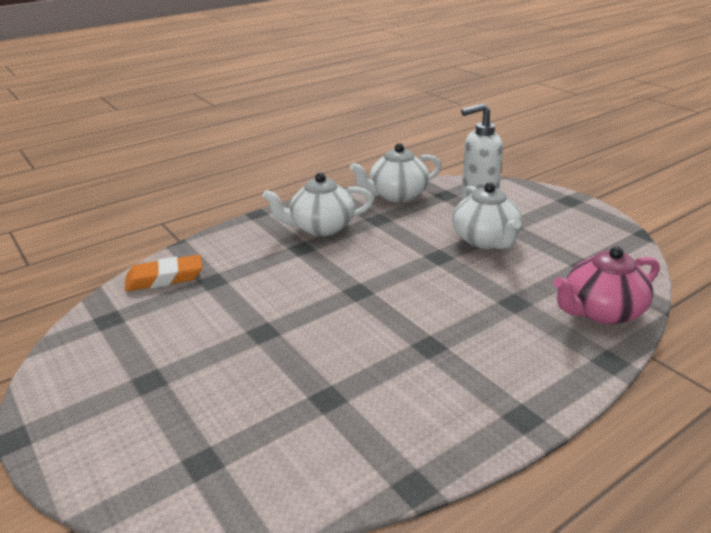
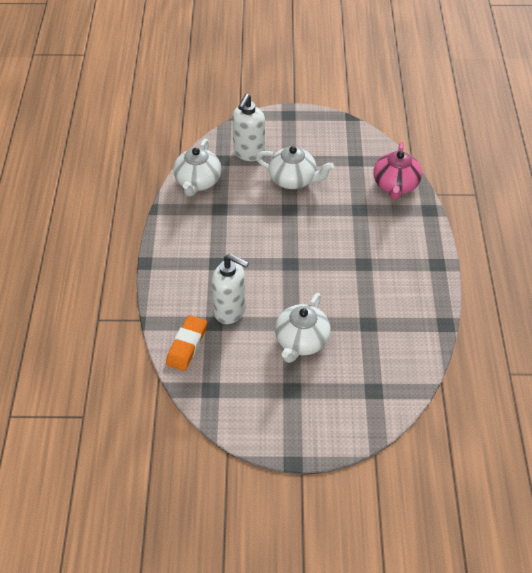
camera: 55 degrees left, 20 degrees up
(240, 283) = (230, 311): none -> white soap dispenser
(321, 227) = (201, 241): white teapot -> white teapot (301, 341)

